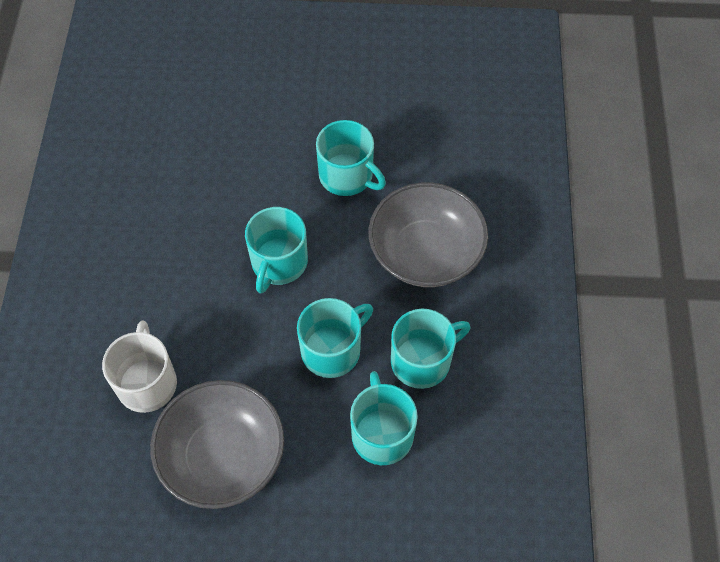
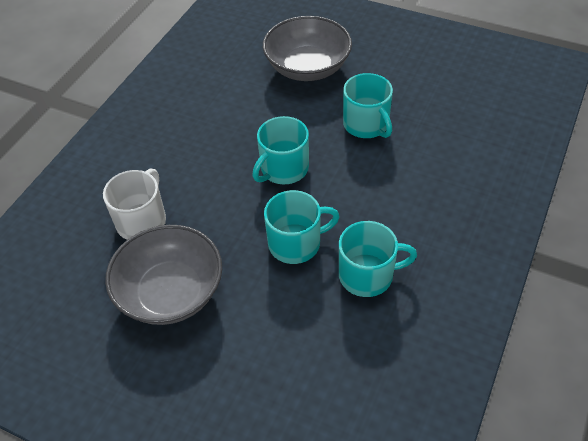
camera: 25 degrees right, 10 degrees down
(382, 433) = (307, 319): turquoise mug -> none
(425, 253) = (406, 196): grey bowl -> grey bowl (307, 67)

